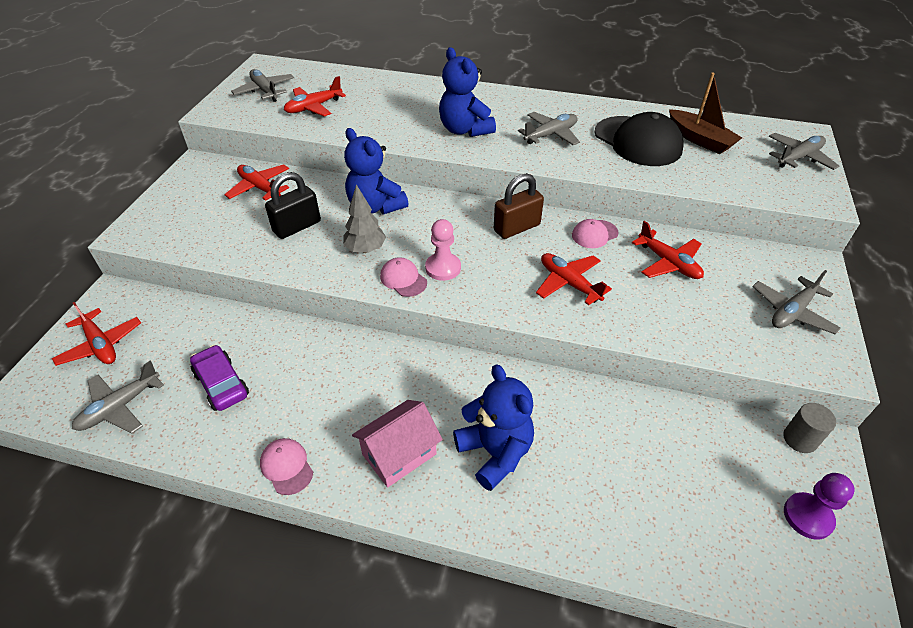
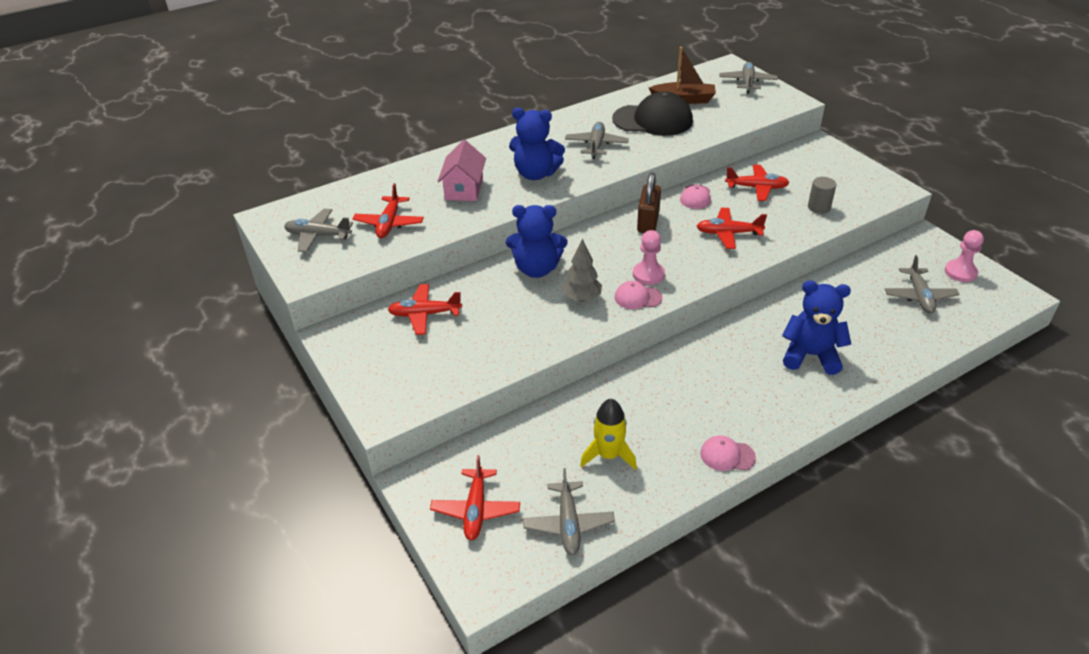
camera: 45 degrees left, 5 degrees down
(101, 345) = (476, 510): red plane -> red plane turned 90 degrees clockwise
(221, 384) = (608, 455): purple car -> yellow rocket
(297, 226) = (507, 318): black padlock -> none
(399, 454) = (770, 397): pink house -> pink house (464, 189)
(792, 312) = (845, 175): grey plane -> grey plane (919, 296)
(799, 439) = (913, 241): grey cylinder -> grey cylinder (819, 207)
(808, 516) = (960, 272): purple pawn -> pink pawn

